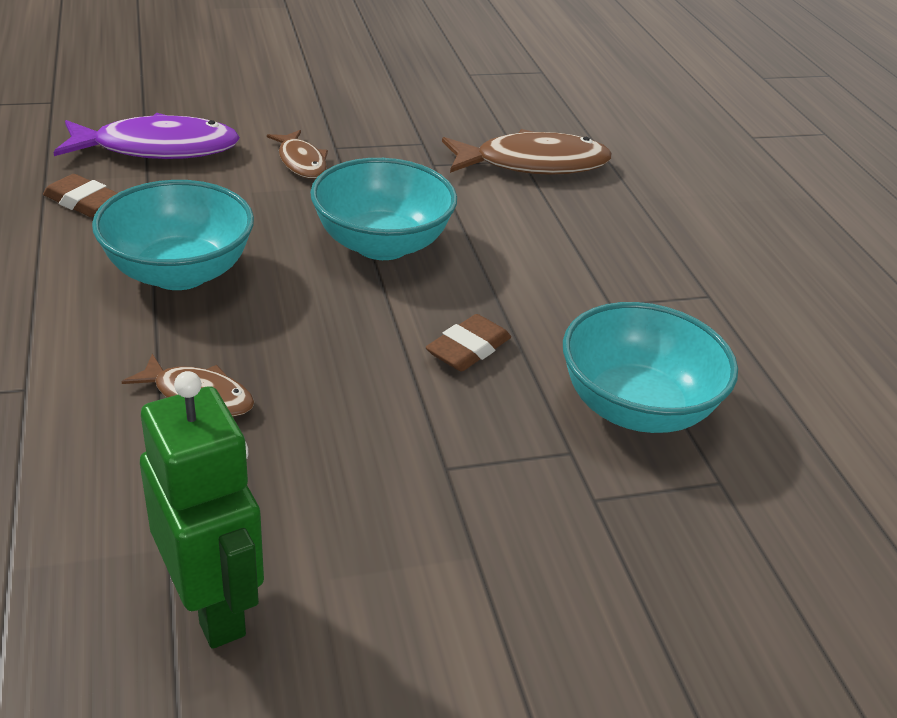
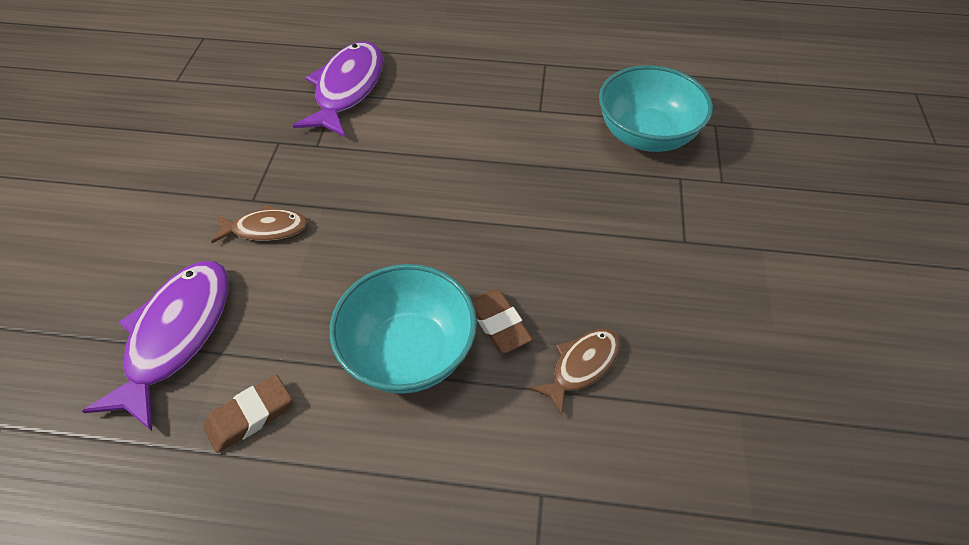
camera: 65 degrees left, 15 degrees up
(213, 605) = (795, 393): green robot -> none
(382, 244) = (421, 207): turquoise bowl -> none
(468, 349) = (568, 195): brown eraser -> brown eraser (499, 324)
(533, 164) = (347, 89): brown fish -> purple fish

